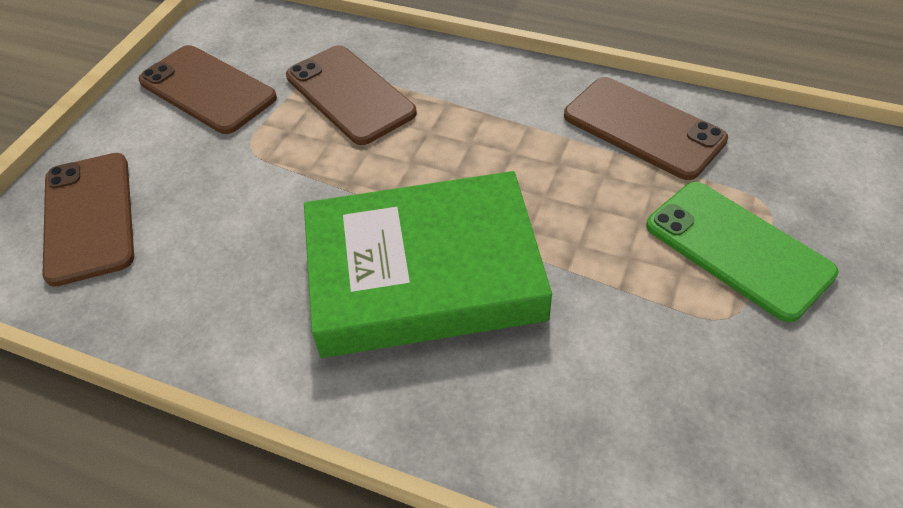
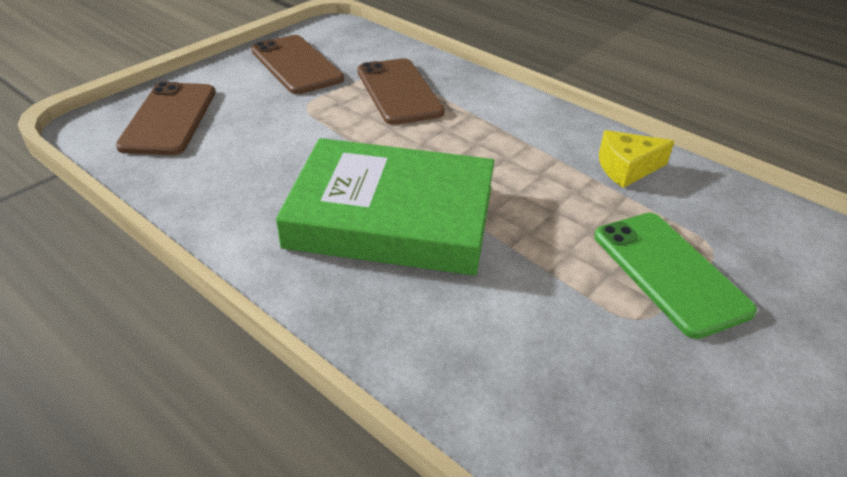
camera: 15 degrees right, 10 degrees down
(643, 128) = (626, 168): brown phone -> yellow cheese

